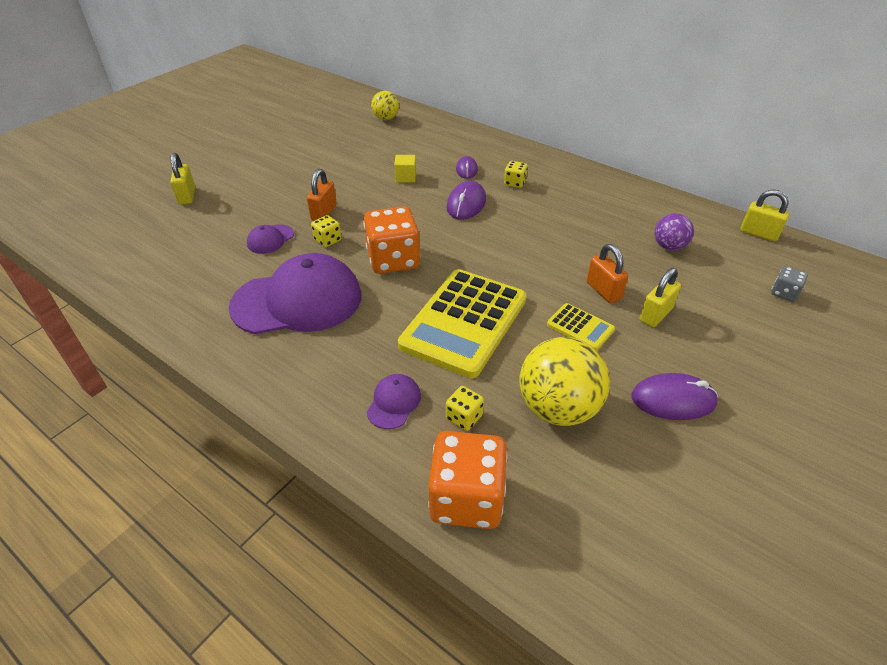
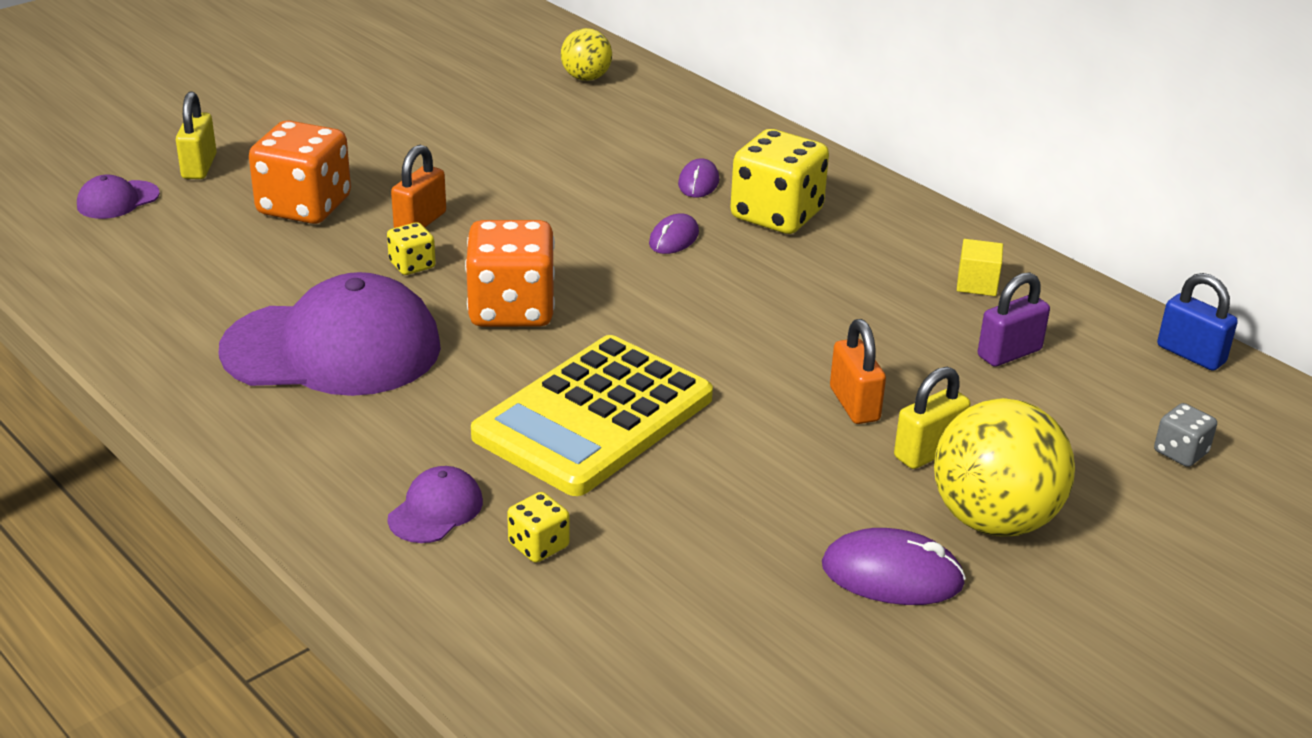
camera: 10 degrees right, 10 degrees down
(270, 239) = (317, 251): purple cap -> purple cap (118, 200)
(405, 177) = (583, 182): yellow cube -> yellow cube (977, 284)
(466, 204) = (674, 238): purple mouse -> purple mouse, size x0.63
(466, 498) = (499, 647): orange dice -> orange dice (304, 206)
(514, 183) = (776, 215): yellow dice -> yellow dice, size x2.11
(558, 408) = (695, 557): yellow ball -> yellow ball (993, 520)
(580, 327) = (787, 451): yellow calculator -> none
(669, 246) = (1009, 353): purple ball -> purple padlock
(758, 233) = (1190, 354): yellow padlock -> blue padlock

